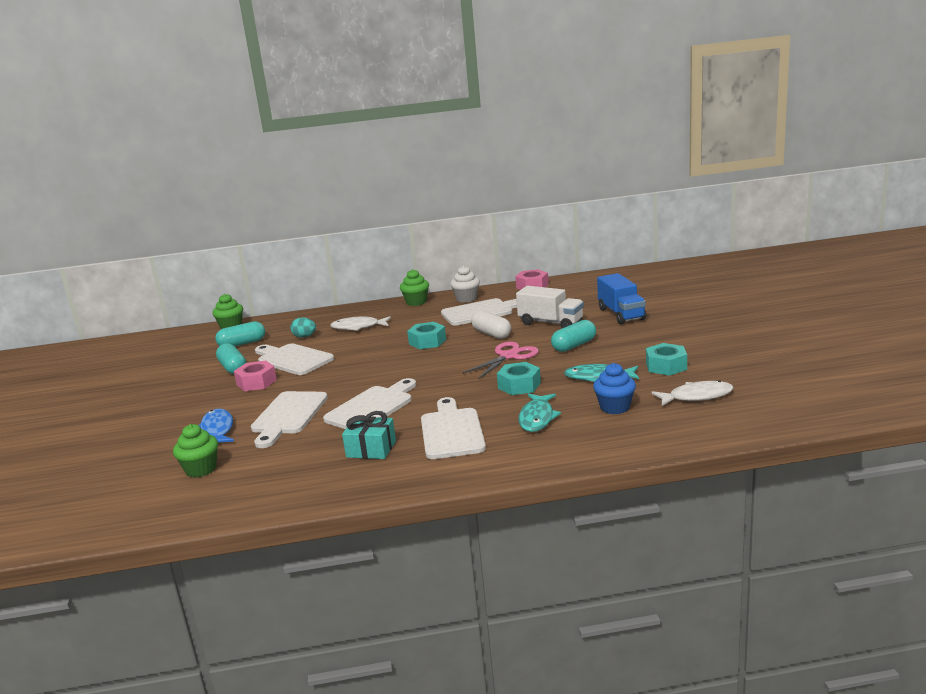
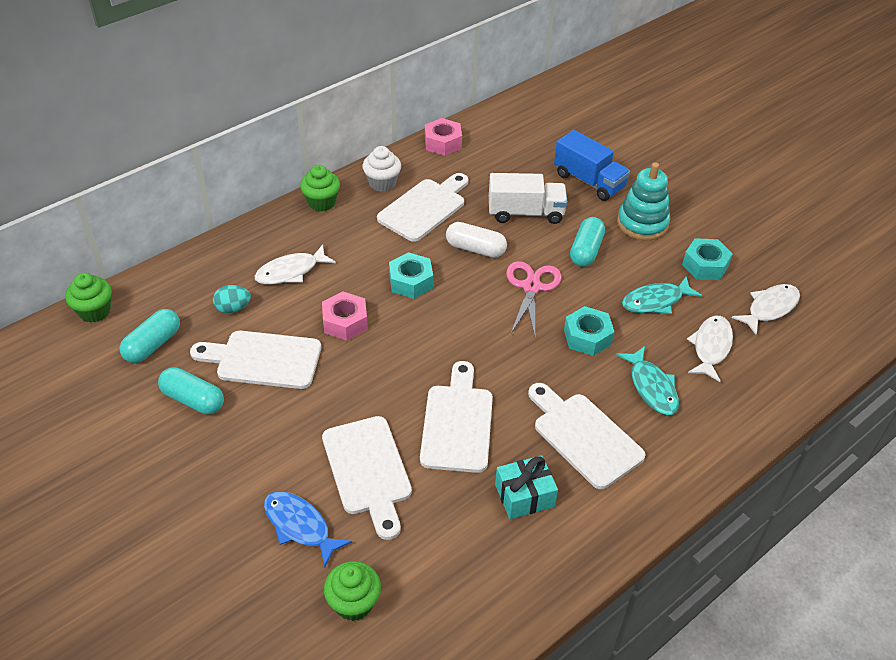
camera: 35 degrees left, 25 degrees up
(256, 382) = (259, 419): pink nut -> pink nut (345, 322)
(615, 407) = (710, 347): blue cupcake -> white fish
(638, 339) = (642, 223): none -> turquoise stacking toy

